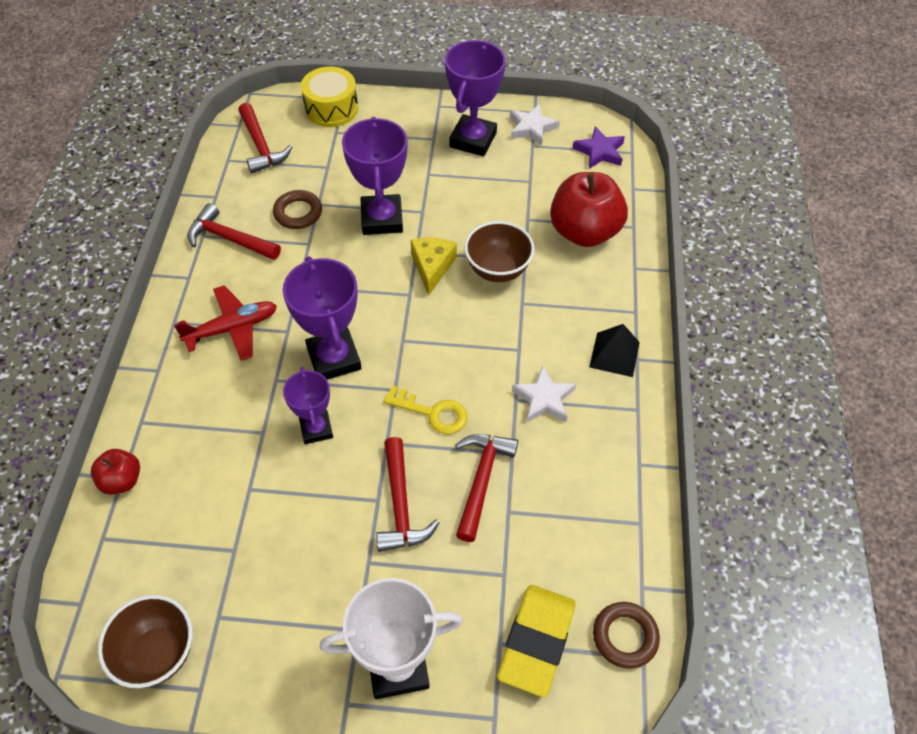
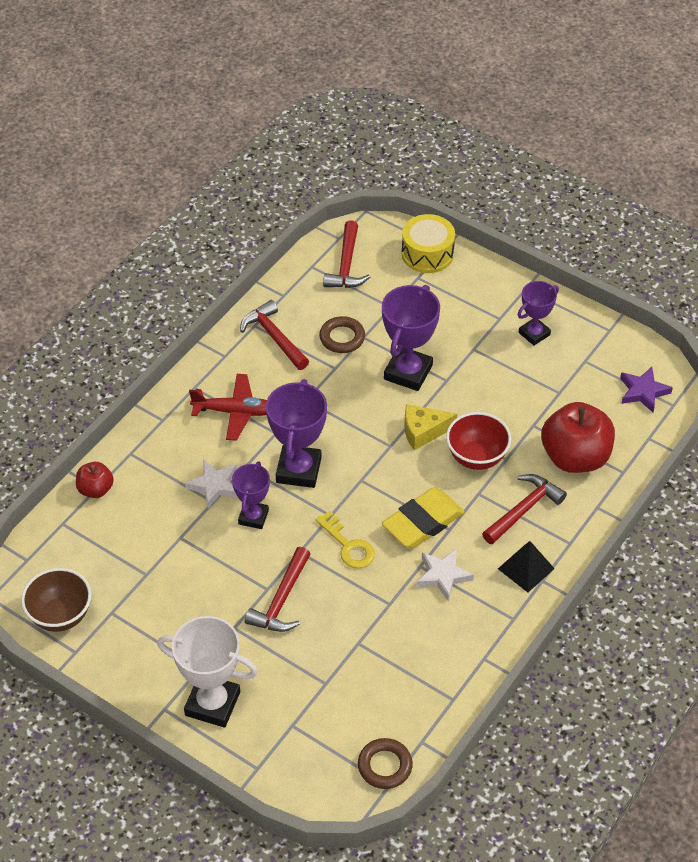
camera: 30 degrees right, 5 degrees down
(432, 267) = (423, 431): yellow cheese -> yellow cheese turned 135 degrees counterclockwise
(473, 140) = (534, 334): purple trophy -> purple trophy, size x0.62
(481, 480) = (353, 612): red hammer -> red hammer (524, 510)
(497, 270) = (476, 457): brown bowl -> red bowl
(532, 128) = (596, 344): white star -> white star (214, 485)
(536, 641) = (319, 737): yellow eraser -> yellow eraser (423, 522)

